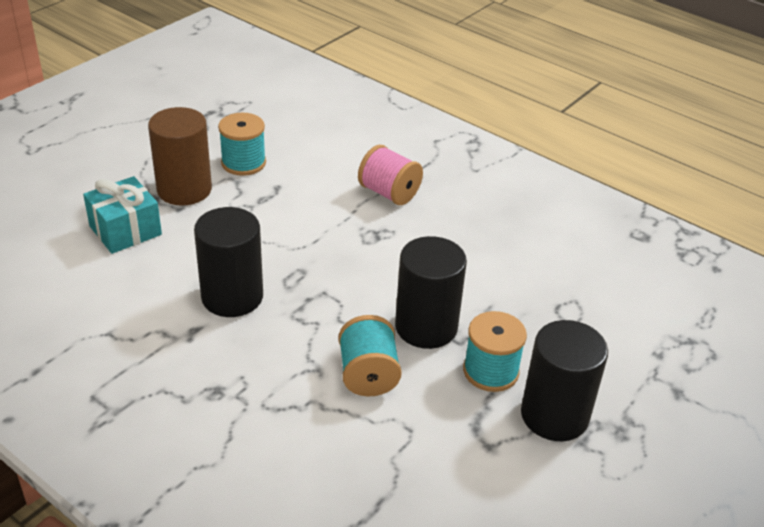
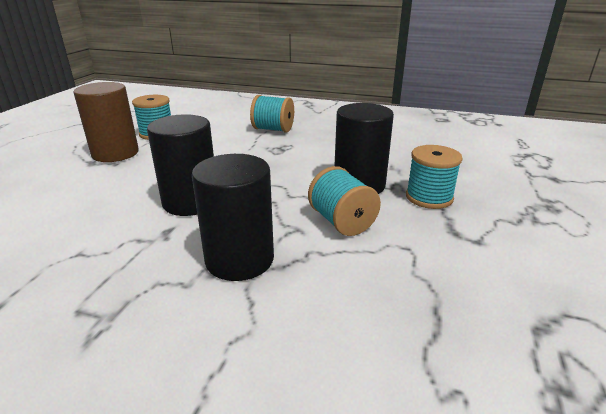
camera: 20 degrees left, 10 degrees down
(125, 230) = (71, 183): turquoise gift -> none
(389, 193) = (273, 129): pink spool -> turquoise spool
(554, 415) = (499, 210): black cylinder -> black cylinder (239, 259)

